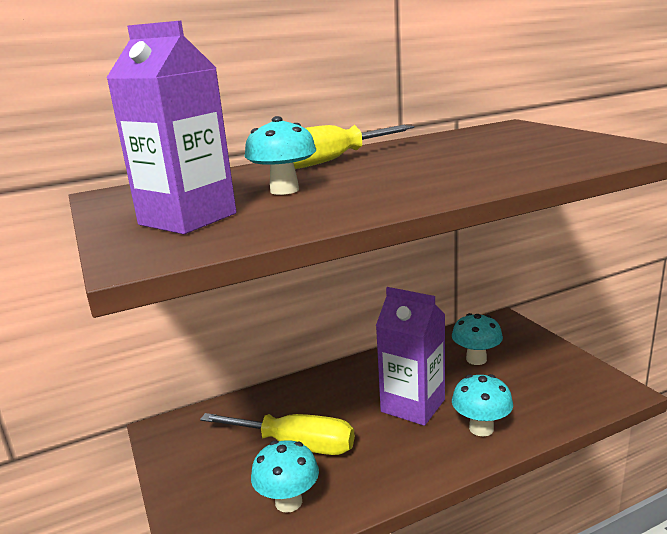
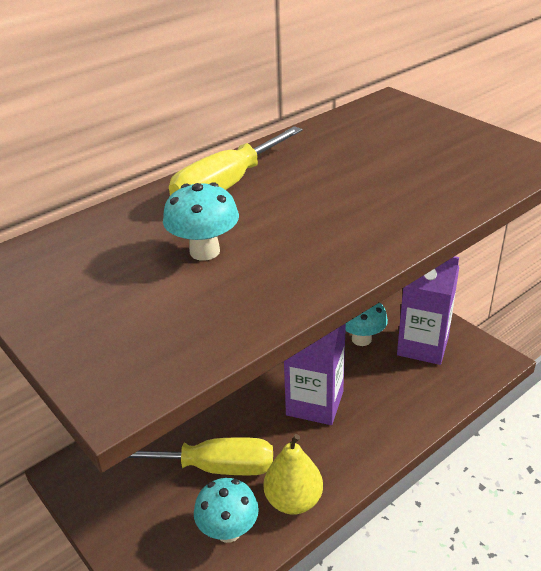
camera: 15 degrees left, 15 degrees up
(187, 219) = (127, 316): purple carton -> purple carton (422, 346)
(364, 485) = (293, 500): none -> yellow pear
(481, 428) = (383, 420): turquoise mushroom -> none

